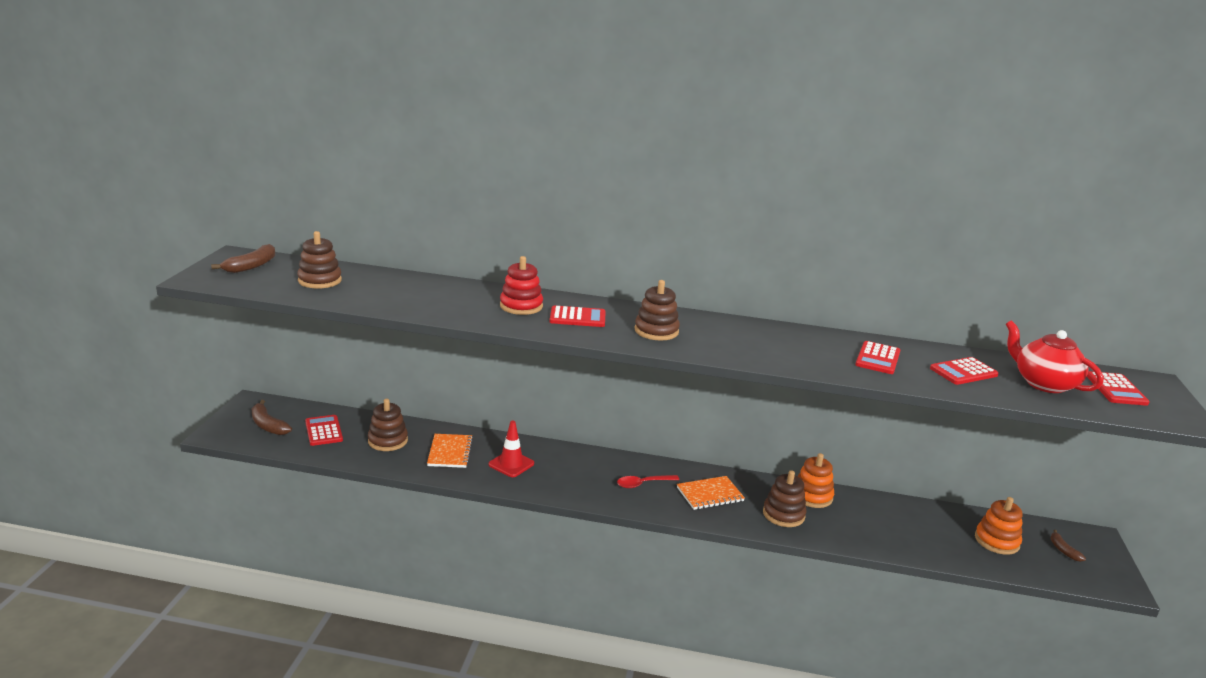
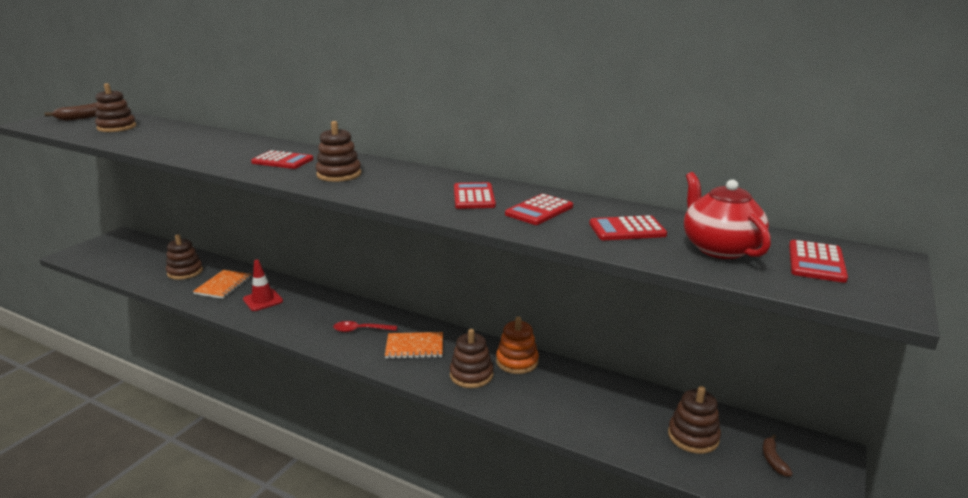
camera: 20 degrees right, 0 degrees up
(268, 425) = (111, 252): brown banana -> none
(323, 431) = (146, 260): red calculator -> red calculator (473, 197)
(521, 306) = (247, 150): red stacking toy -> none
(996, 541) = (693, 436): orange stacking toy -> brown stacking toy

